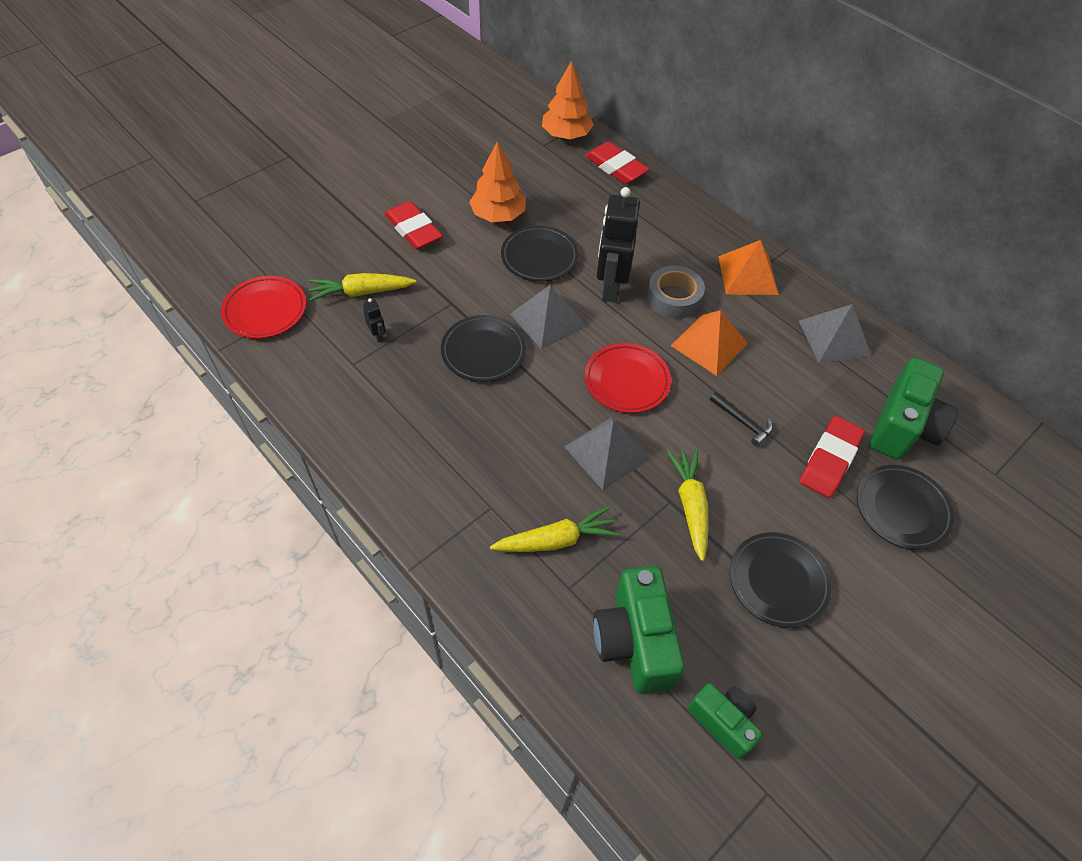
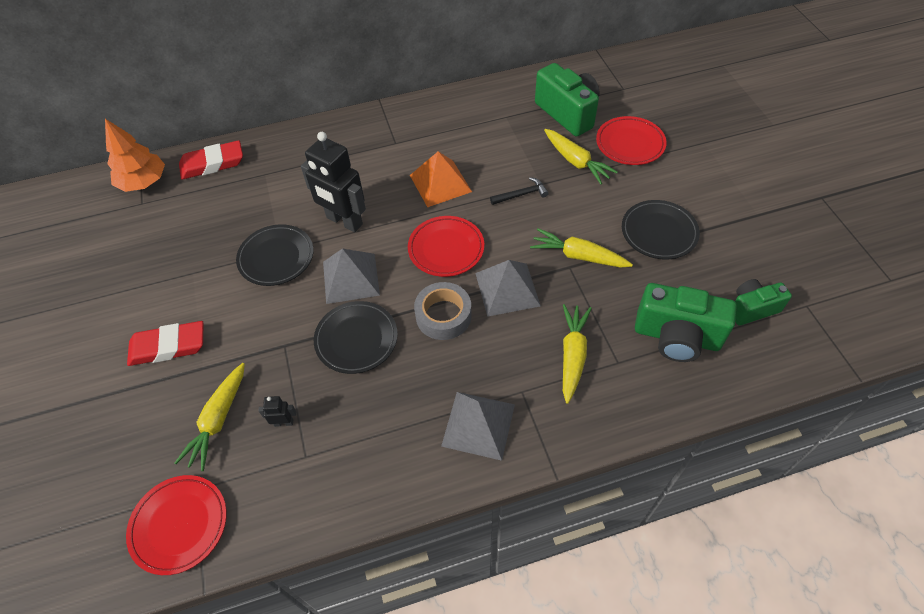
camera: 60 degrees left, 0 degrees up
(498, 215) = (202, 270): orange tree -> none
(673, 298) = (382, 185): grey tape -> grey tape (443, 316)
(748, 275) = (389, 132): orange pyramid -> none
(829, 460) = (576, 162): red eraser -> yellow carrot
(834, 338) = (476, 112): grey pyramid -> grey pyramid (478, 425)
(902, 509) = (630, 144): black plate -> red plate

